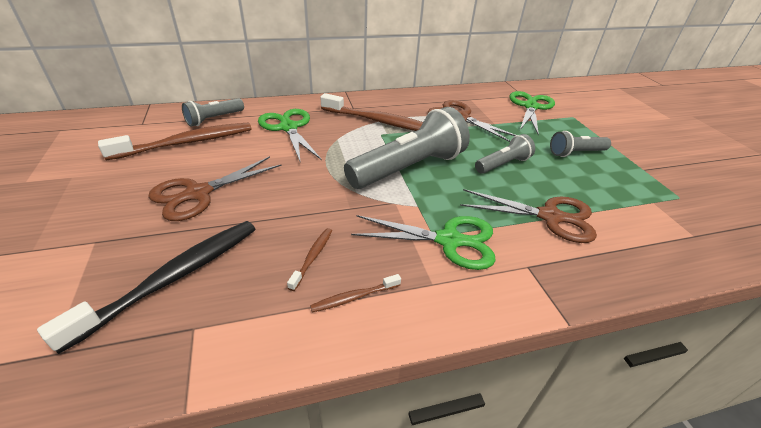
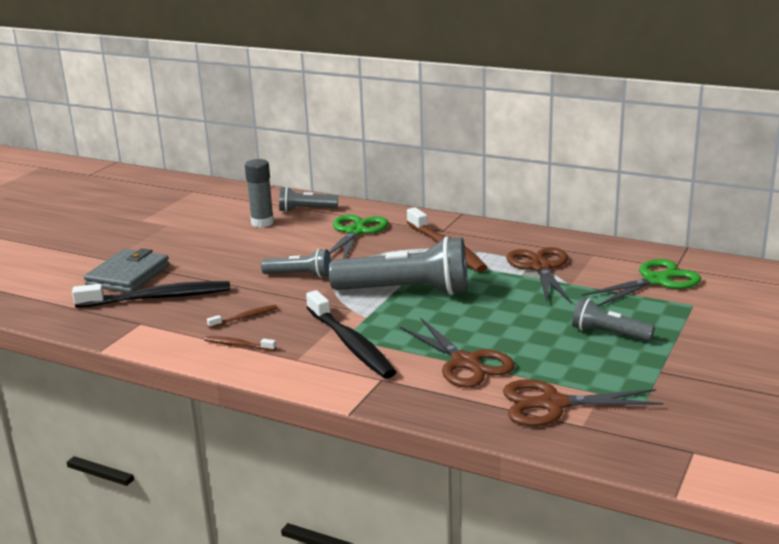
camera: 45 degrees right, 15 degrees down
(91, 262) = (128, 275): none -> grey wallet
(186, 143) = (262, 223): brown toothbrush -> grey glue stick
(198, 193) = (227, 259): brown scissors -> brown scissors (553, 404)
(448, 240) = (350, 343): green scissors -> black toothbrush
(503, 164) = (503, 316): grey flashlight -> grey flashlight (300, 275)

